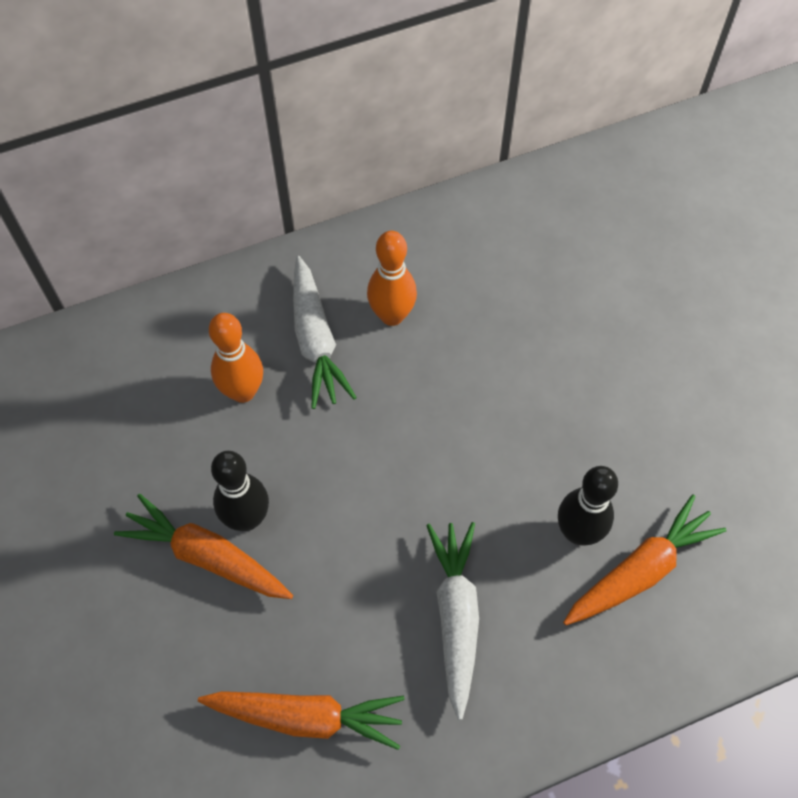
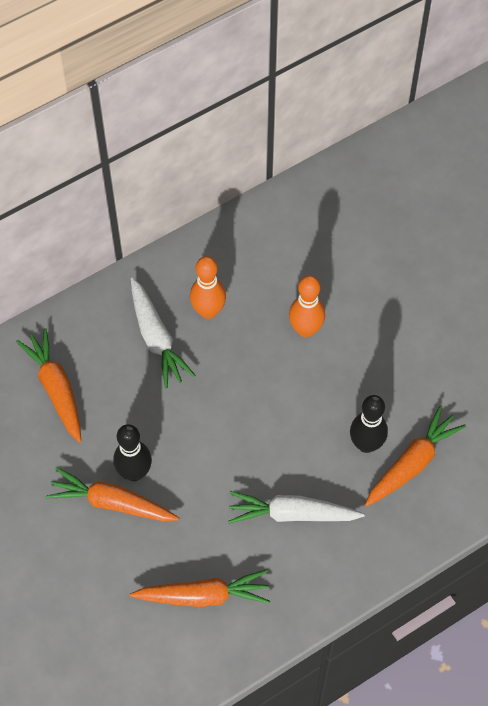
camera: 10 degrees left, 0 degrees up
(168, 385) = (56, 388): none -> orange carrot
(243, 391) = (111, 384): orange bowling pin -> orange bowling pin (305, 329)
(456, 616) = (292, 514): white carrot -> white carrot turned 75 degrees counterclockwise

